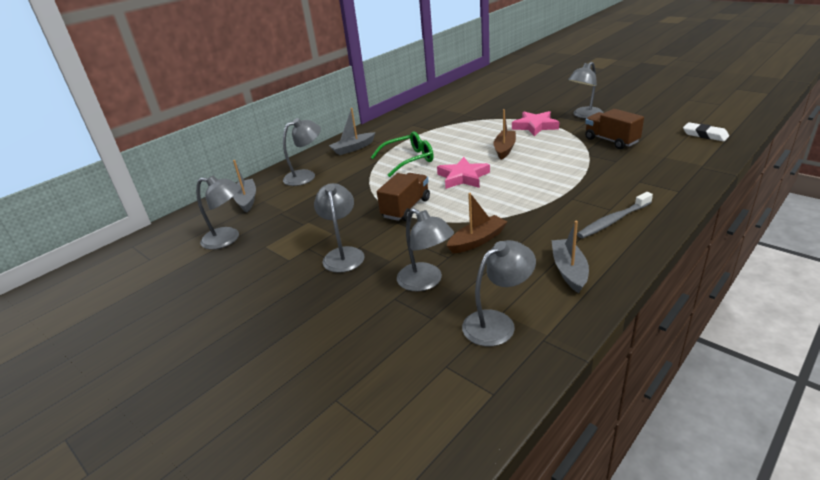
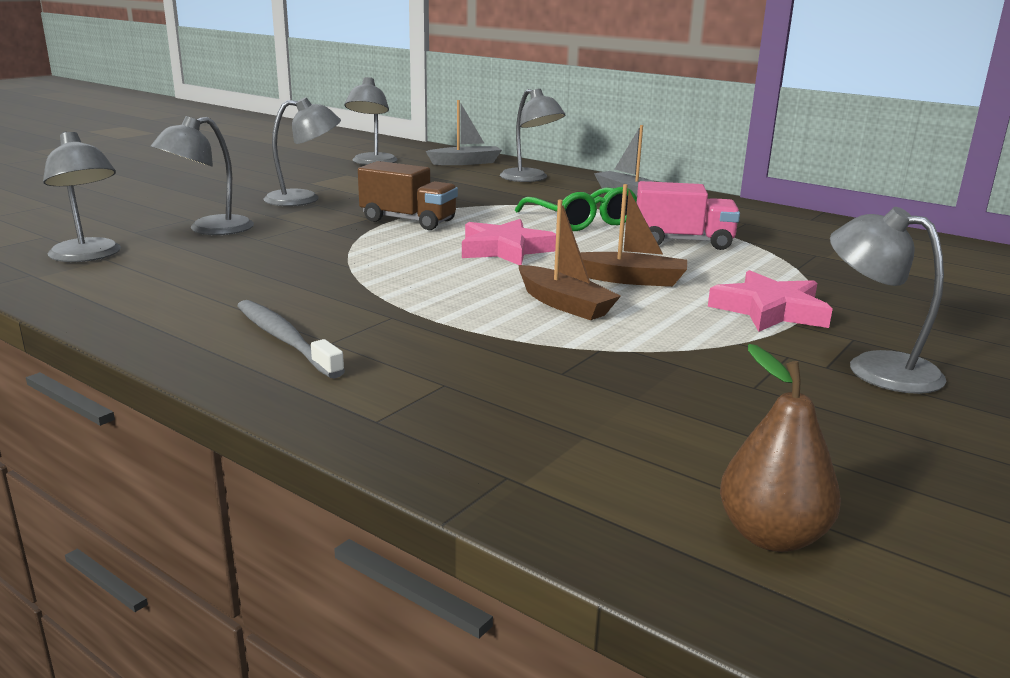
camera: 80 degrees right, 10 degrees down
(445, 138) = (683, 242): none -> pink truck
(477, 240) = (288, 252): brown boat -> brown boat (564, 304)
(569, 270) = (160, 296): grey boat -> none
(611, 141) = (691, 381): brown truck -> none
(705, 135) = (771, 536): white eraser -> brown pear

